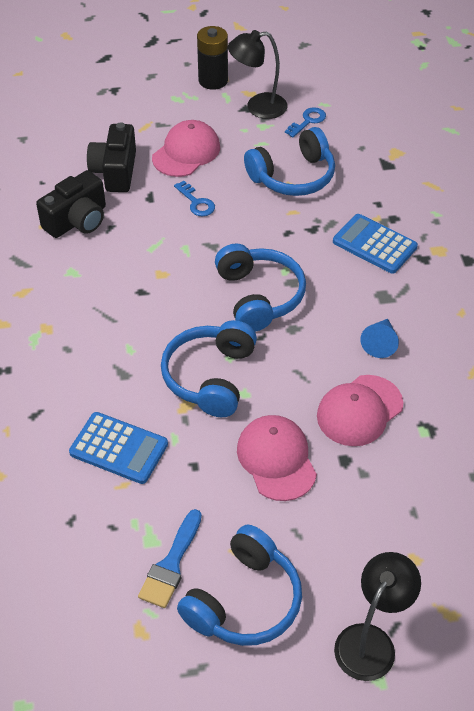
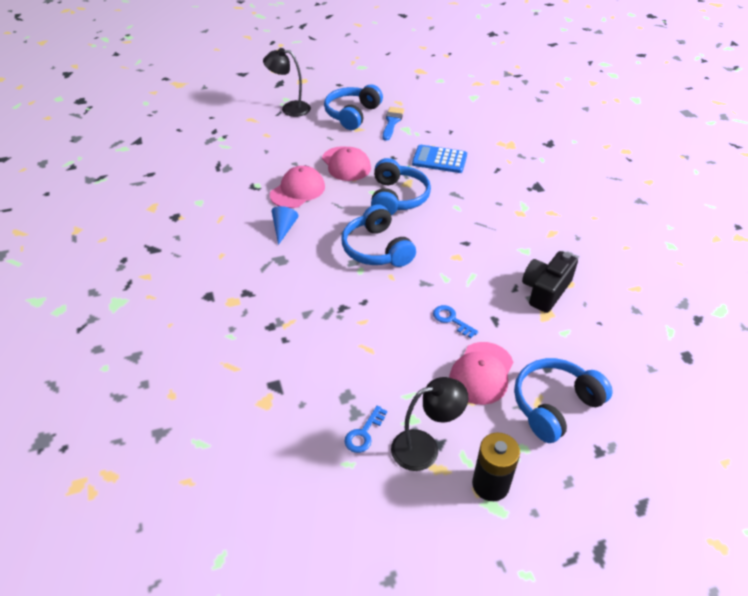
camera: 170 degrees right, 5 degrees down
(115, 171) = (539, 342): black camera -> none
(293, 176) = (368, 359): blue headphones -> blue headphones (554, 405)
(371, 641) = (289, 108): black lamp -> black lamp turned 75 degrees clockwise
(374, 244) = (288, 300): blue calculator -> none

